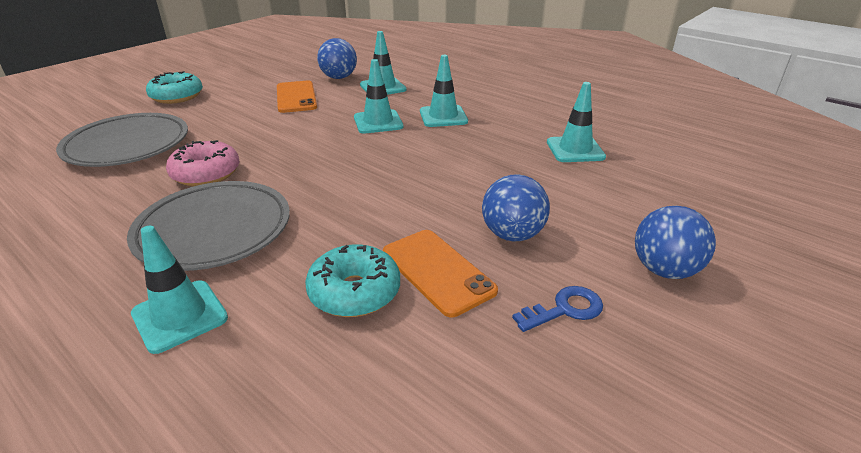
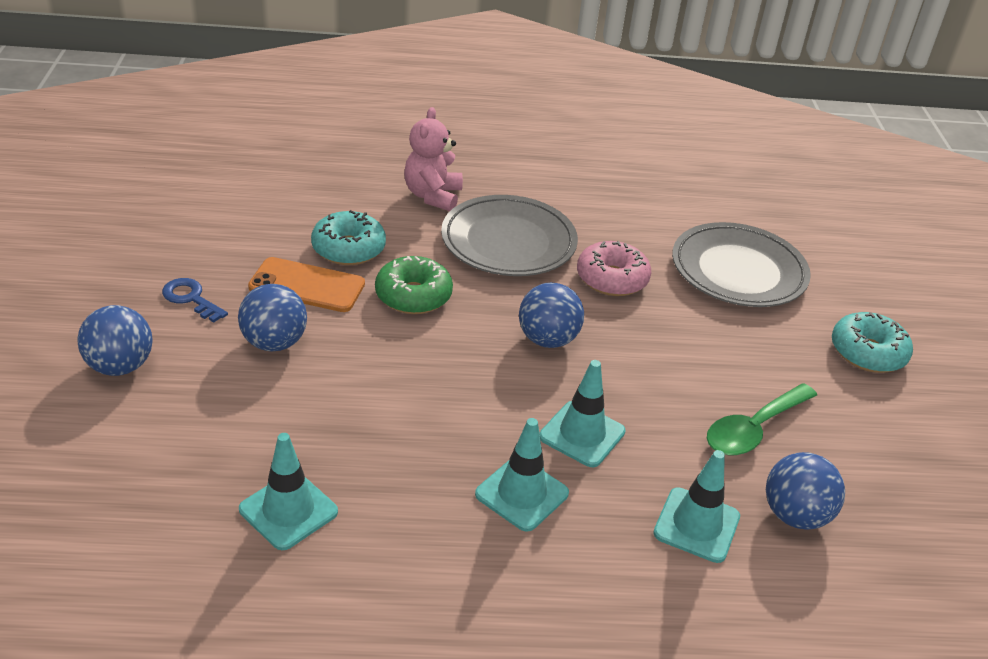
camera: 135 degrees right, 5 degrees up
(180, 316) = (433, 196): turquoise traffic cone -> pink teddy bear
(296, 97) = (753, 429): orange phone -> green spoon
(317, 161) = (547, 339): none -> blue ball
(359, 223) = (413, 296): none -> green donut
(565, 309) = (191, 298): blue key -> blue key turned 105 degrees clockwise

